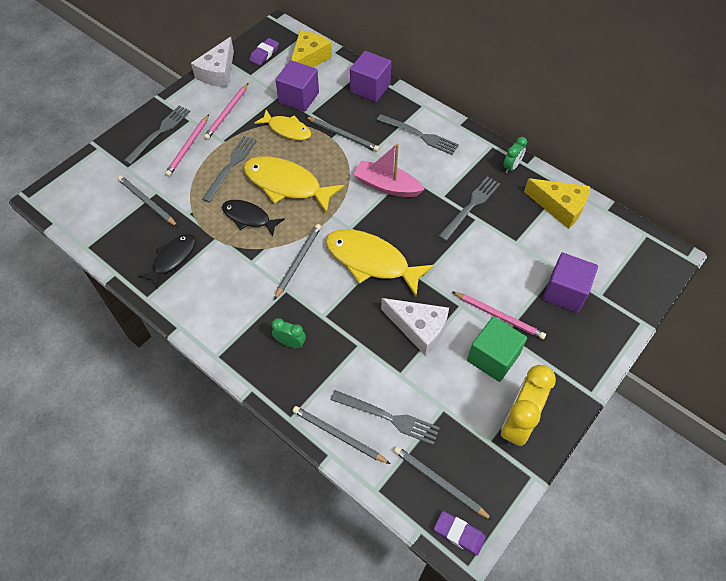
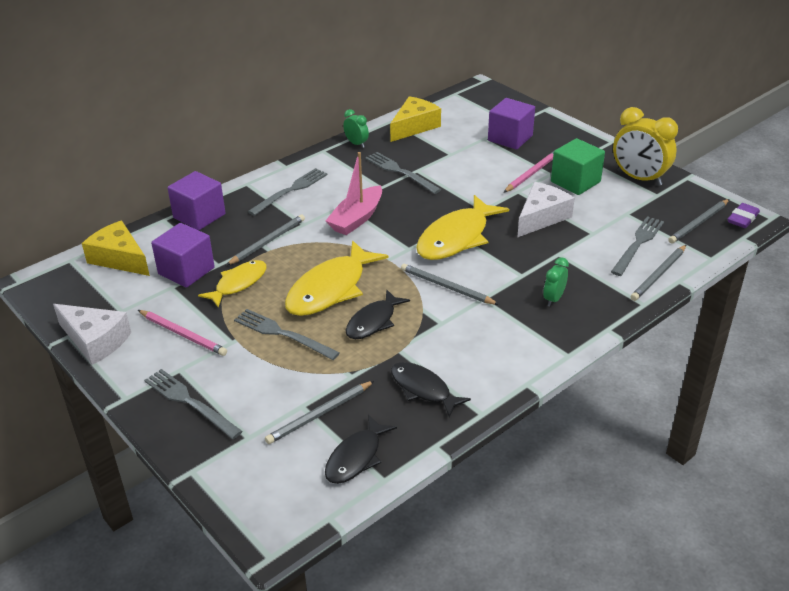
camera: 80 degrees left, 20 degrees down
(106, 229) = (356, 457): none -> black fish
(188, 147) = (231, 373): pink pencil -> none
(264, 54) = (84, 296): purple eraser -> none

